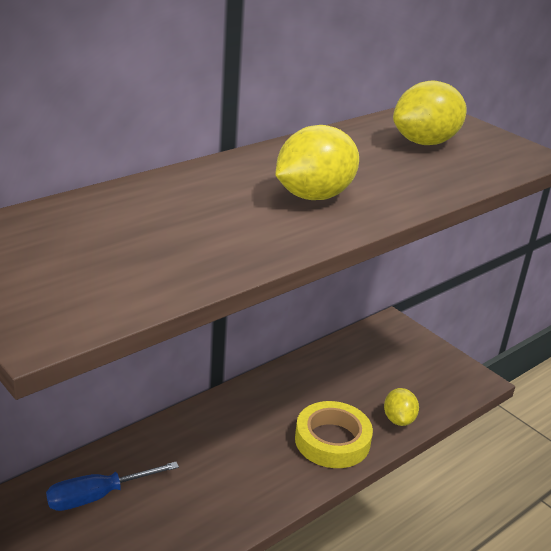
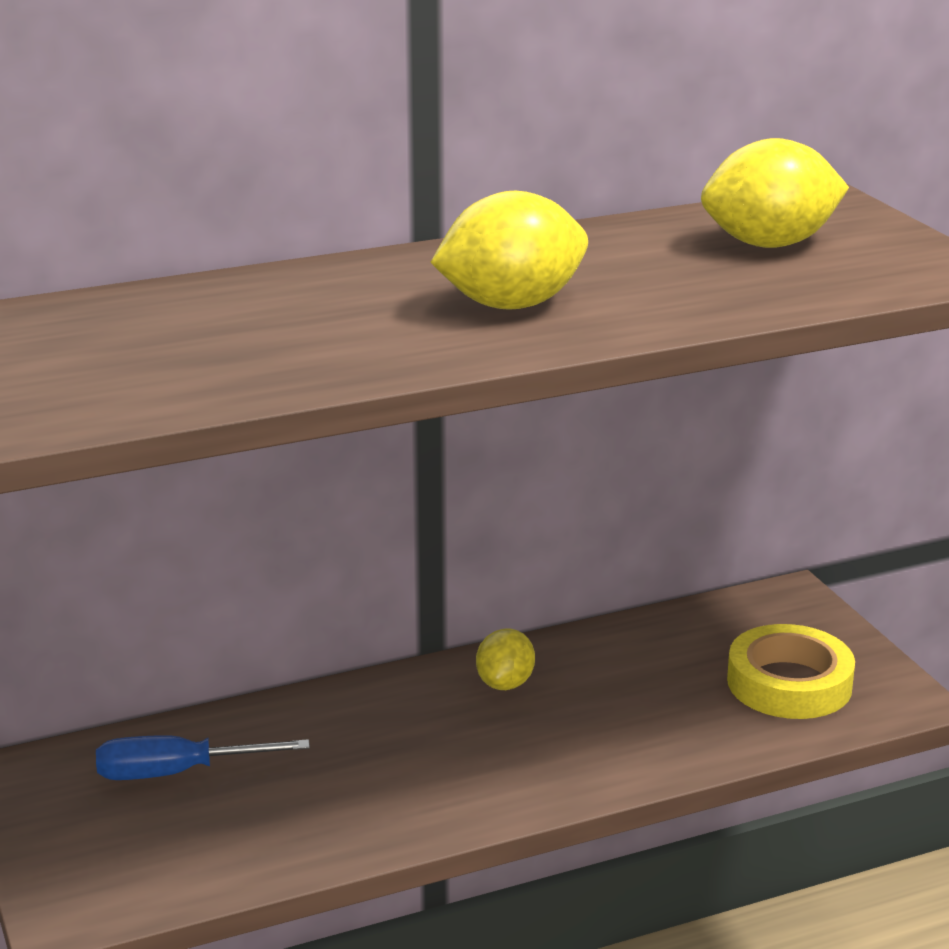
camera: 20 degrees right, 5 degrees down
(332, 440) = (587, 752): yellow tape -> yellow tape (789, 683)
(398, 419) = (722, 738): yellow lemon -> yellow lemon (505, 683)

